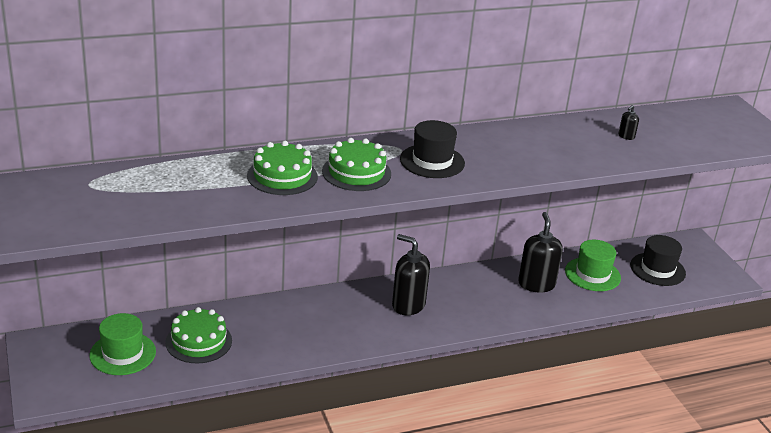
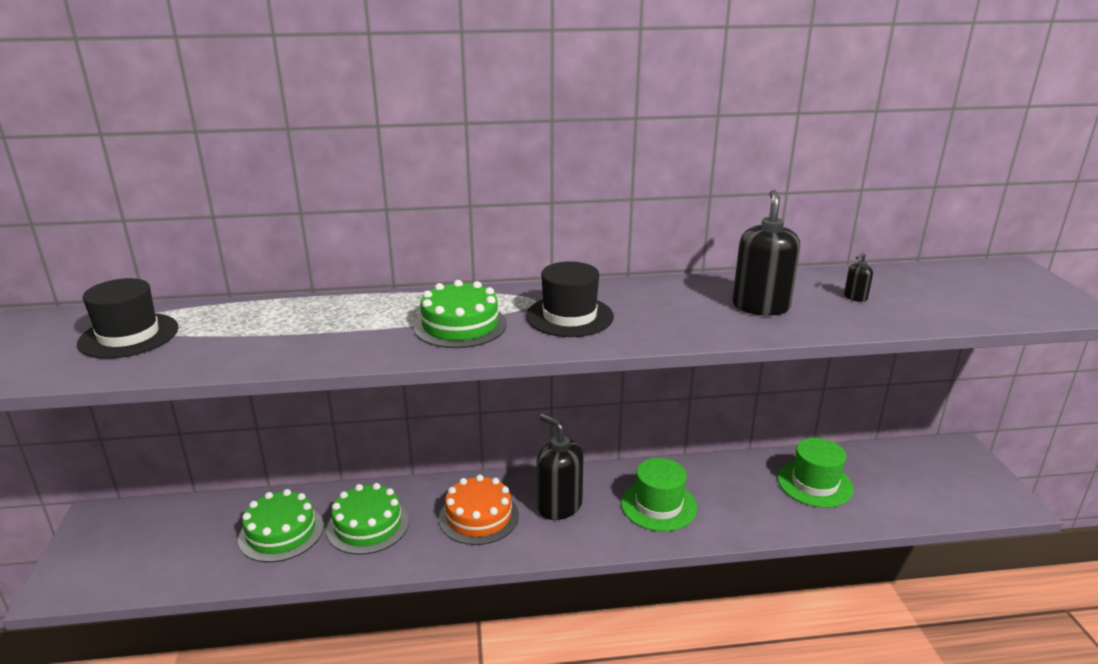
camera: 15 degrees right, 5 degrees down
(122, 353) = (184, 540): green hat -> green hat (658, 505)
(282, 176) = (360, 325): green cake -> green cake (368, 525)
(349, 317) = (478, 516): none -> orange cake
(536, 284) = (735, 491): black soap dispenser -> black soap dispenser (760, 306)
(657, 269) = (907, 483): black hat -> black hat (129, 336)

